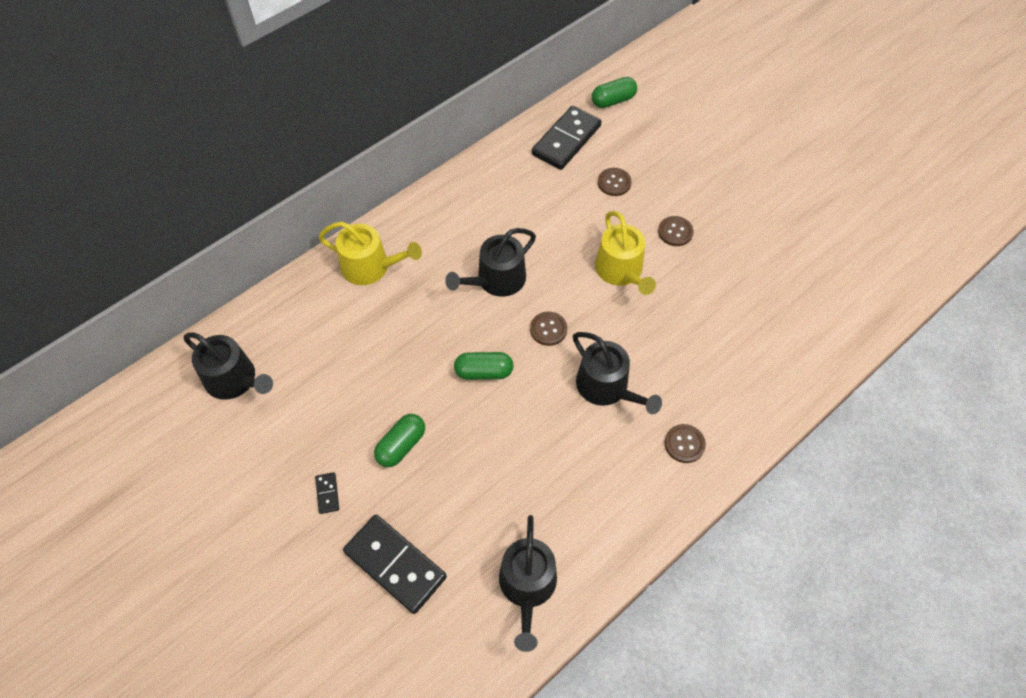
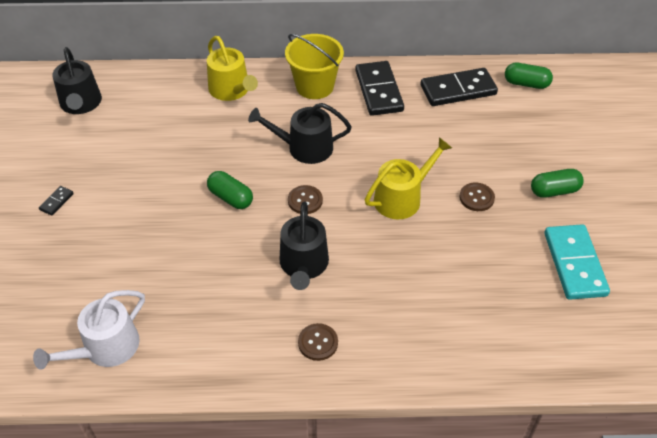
camera: 40 degrees right, 10 degrees down
(395, 564) = (46, 271): black domino -> black domino (379, 91)
(401, 445) = (129, 205): green capsule -> green capsule (554, 191)
(443, 214) = (314, 86): none -> yellow bucket
(527, 587) = (105, 348): black watering can -> white watering can
(614, 183) = (464, 137): brown button -> none
(621, 271) = (402, 198): yellow watering can -> yellow watering can turned 150 degrees counterclockwise
(792, 240) = (575, 264): none -> turquoise domino

